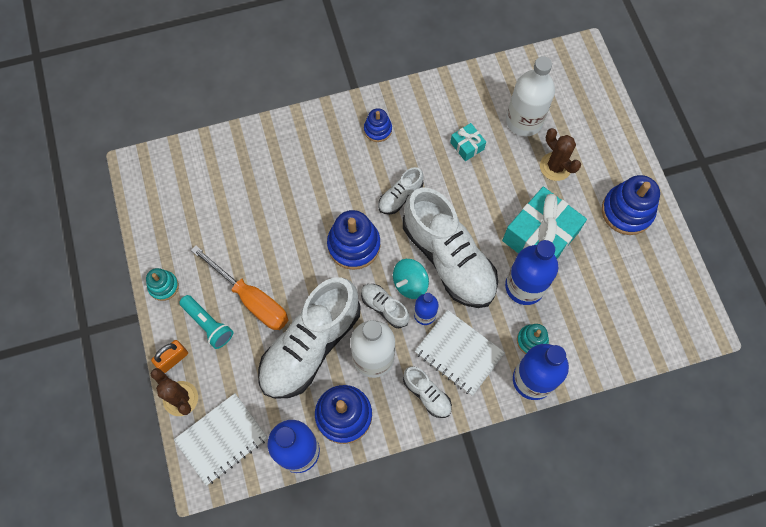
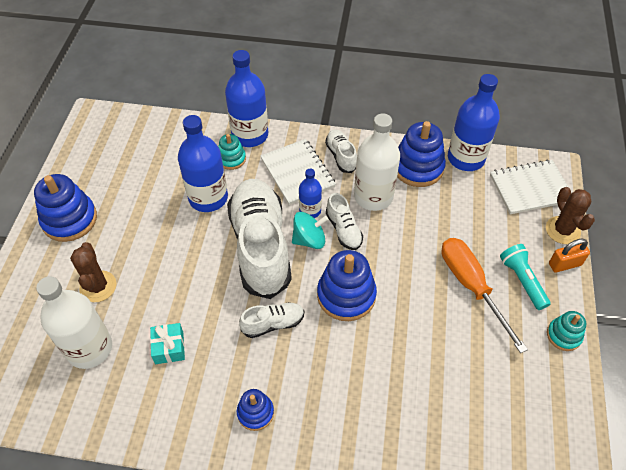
camera: 155 degrees left, 15 degrees down
(310, 345) = (426, 226): white shoe -> none
(540, 237) = (164, 230): turquoise gift -> none

